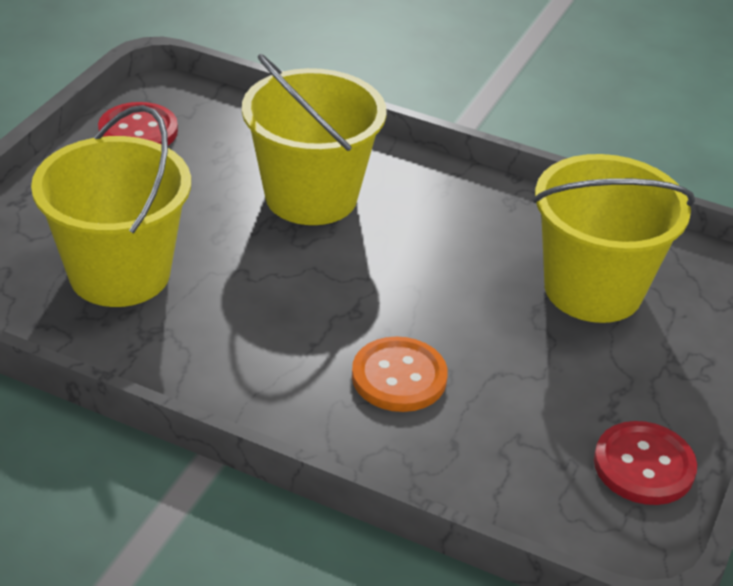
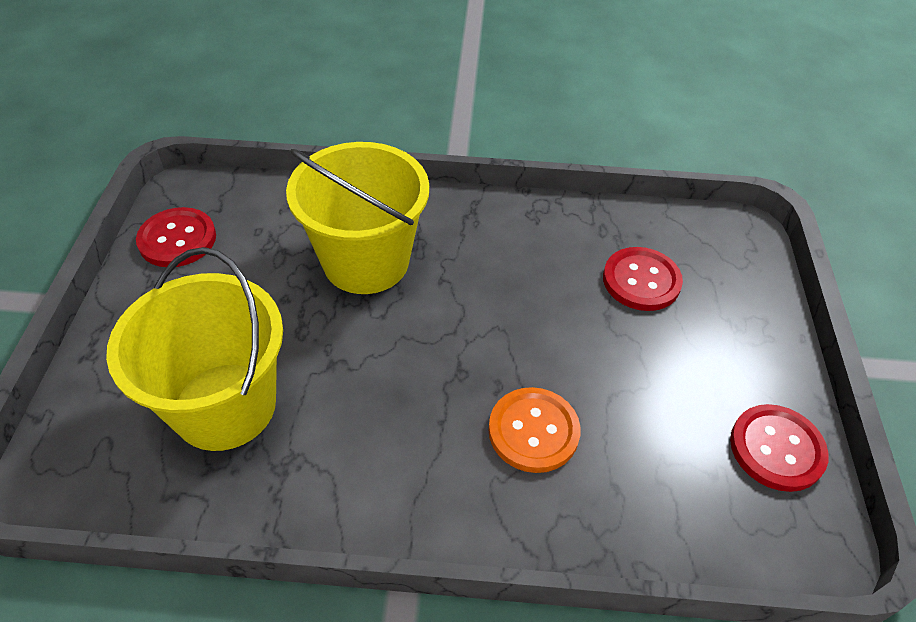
camera: 20 degrees left, 10 degrees up
(593, 289) = (641, 281): yellow bucket -> red button

